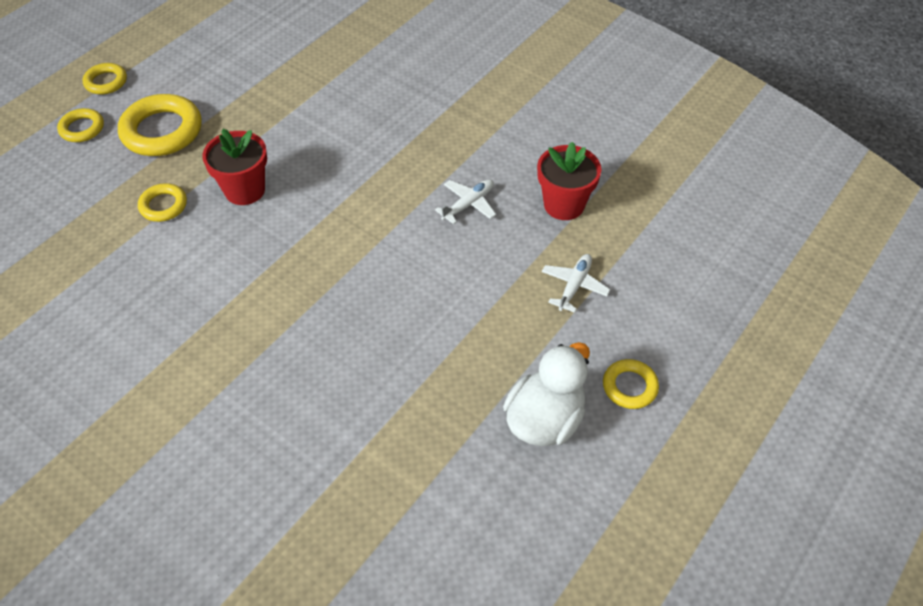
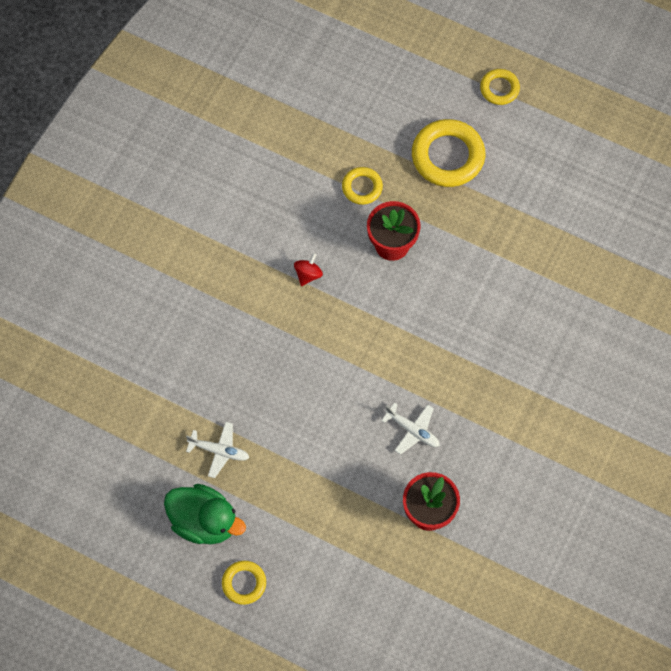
camera: 80 degrees right, 15 degrees up
(82, 128) = (436, 92): yellow ring -> none
(251, 269) = (308, 274): none -> red spinning top
(545, 419) = (204, 521): white duck -> green duck
(574, 286) = (337, 531): white plane -> white plane (219, 451)

